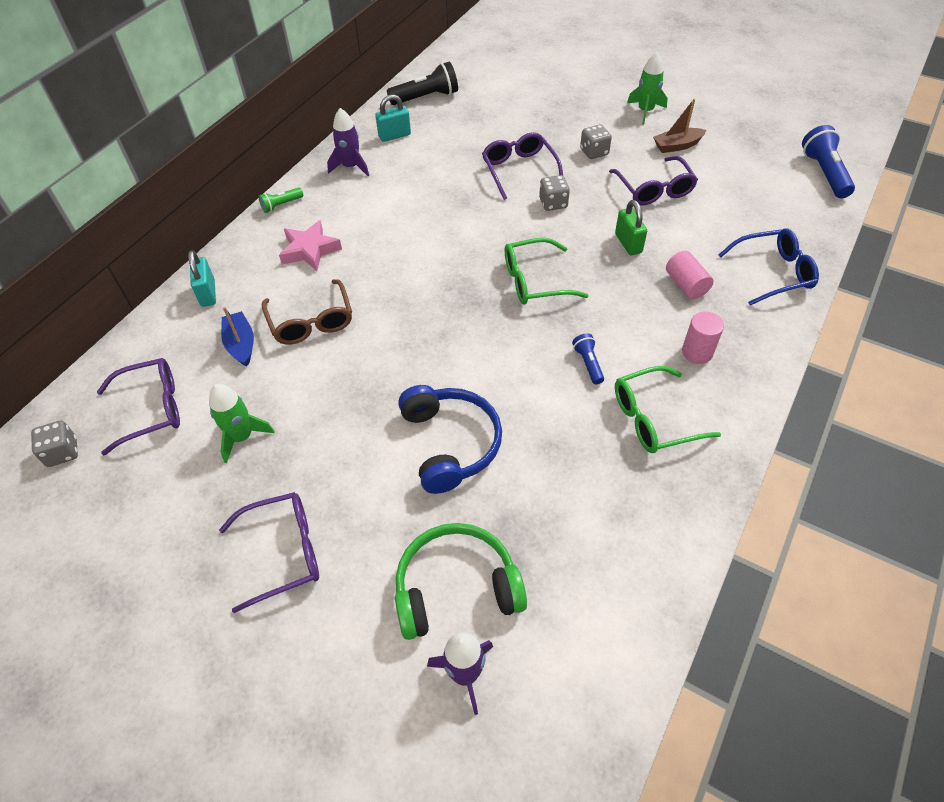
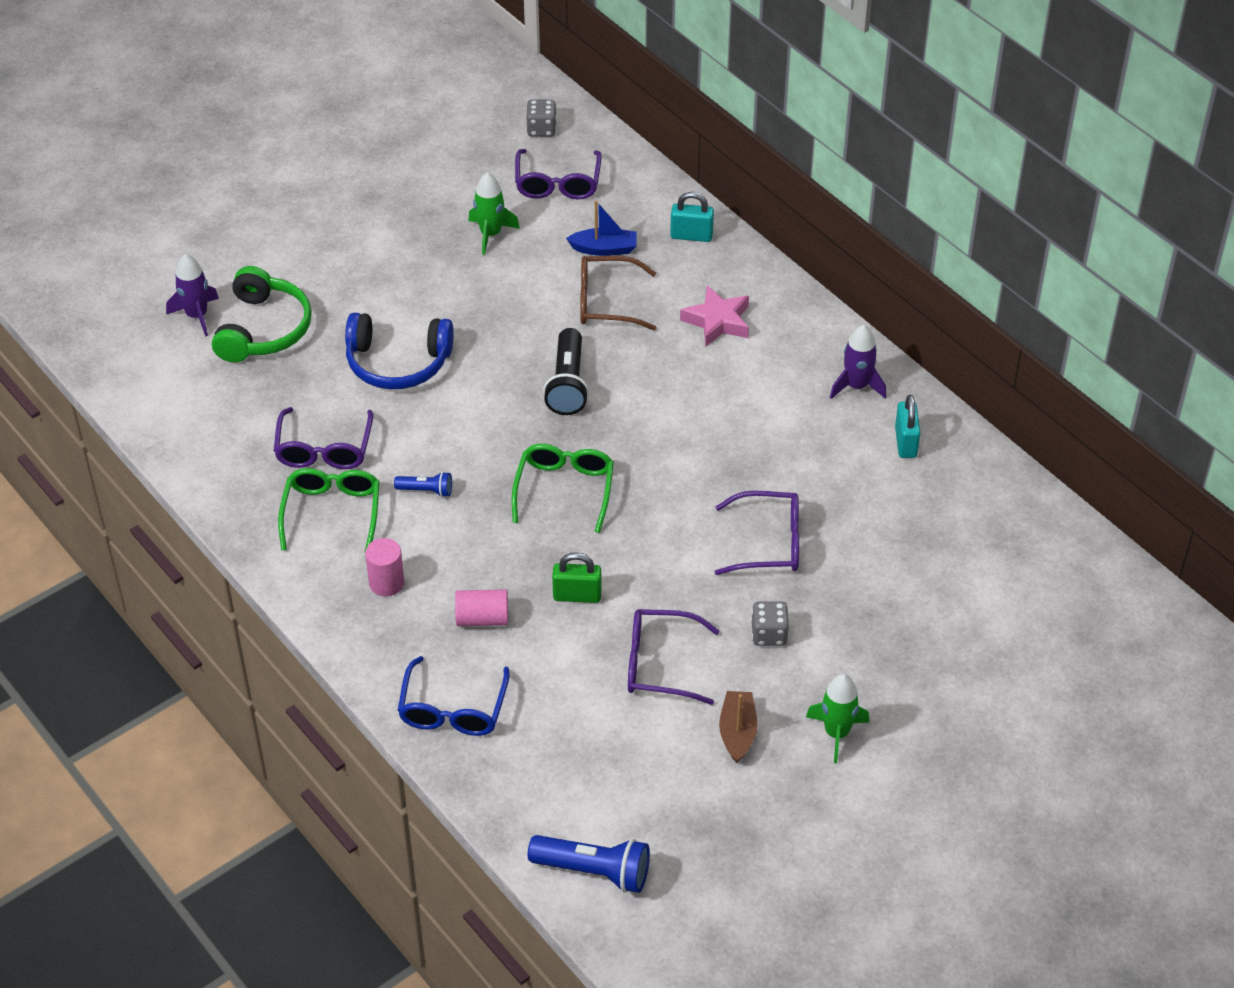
camera: 110 degrees right, 5 degrees down
(281, 205) = (810, 312): green flashlight -> none
(283, 552) = (360, 240): purple glasses -> purple glasses (324, 449)
(426, 97) = (984, 498): black flashlight -> black flashlight (568, 384)
(553, 203) = (686, 553): grey dice -> none

